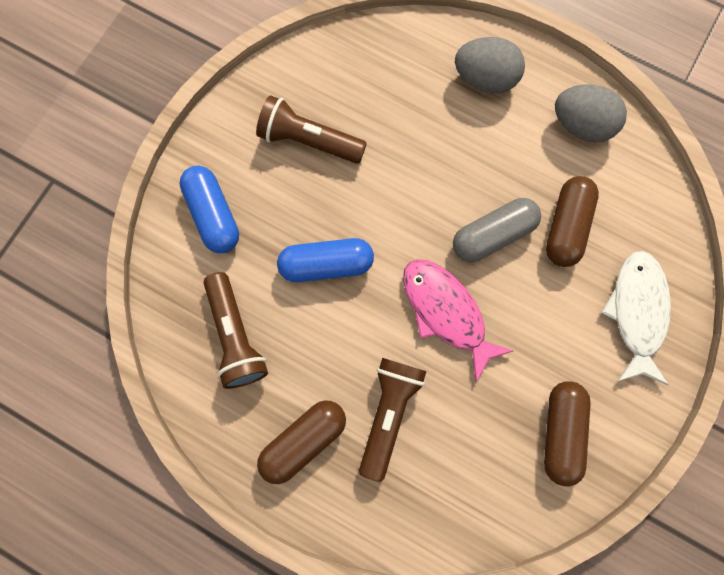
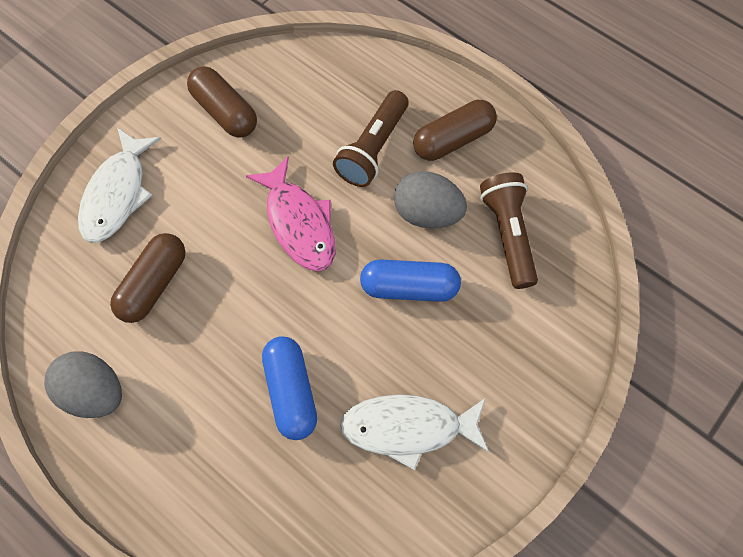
camera: 170 degrees left, 10 degrees down
(213, 215) = (524, 359): blue capsule -> blue capsule (291, 392)
(308, 141) = (408, 428): brown flashlight -> white fish
(485, 79) = (184, 471): grey egg -> grey egg (427, 213)
(492, 235) = (231, 288): grey capsule -> none
(560, 432) = (225, 111): brown capsule -> brown capsule turned 60 degrees counterclockwise

